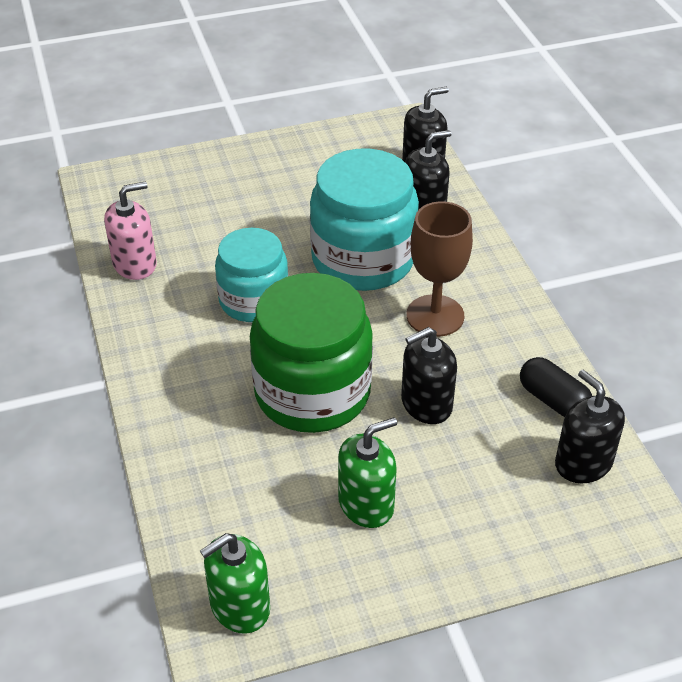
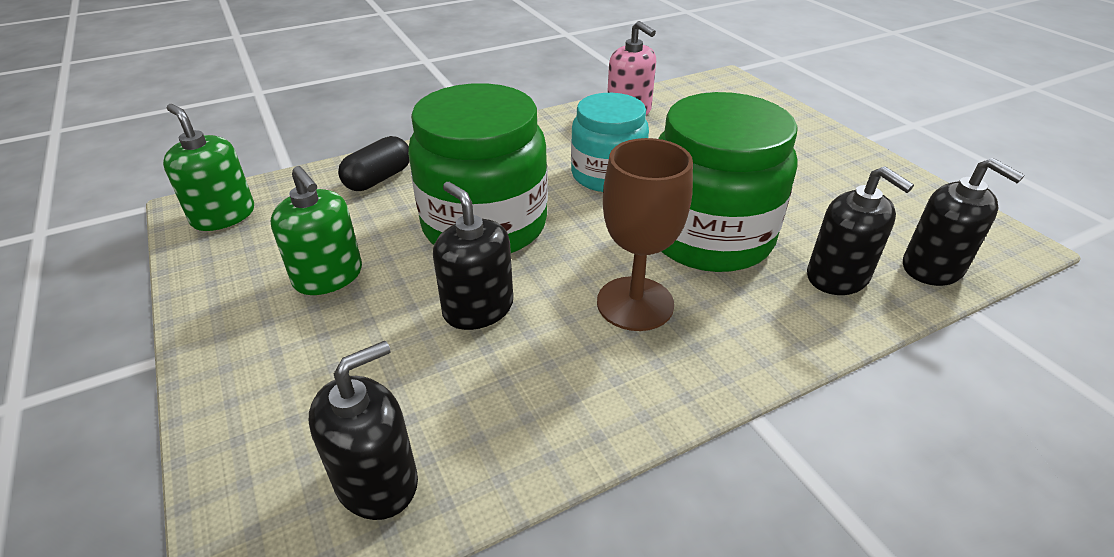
camera: 80 degrees right, 5 degrees down
(363, 260) = (708, 236): turquoise jar -> green jar
(553, 400) = (501, 438): black capsule -> black capsule (378, 179)

